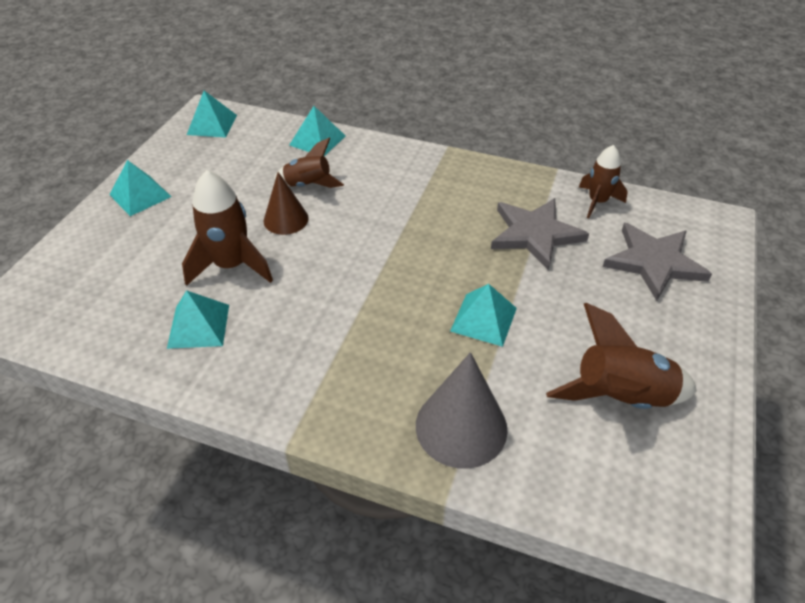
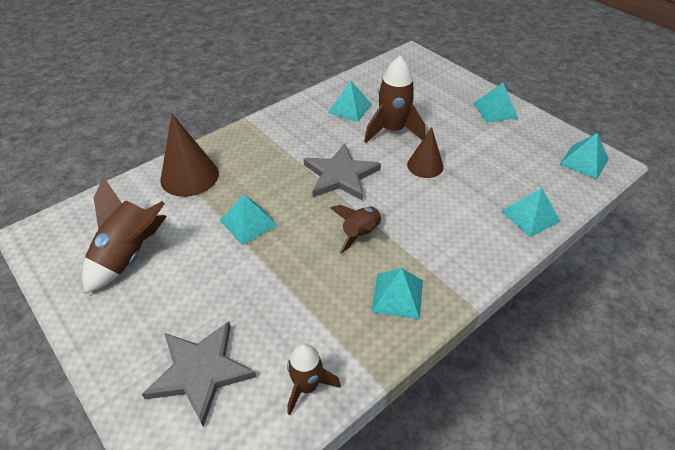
camera: 120 degrees right, 0 degrees up
(308, 185) = (462, 189): brown rocket -> brown rocket (360, 234)
(461, 427) = (189, 176): grey cone -> brown cone
(474, 185) = (397, 296): none -> turquoise pyramid
(535, 234) = (303, 302): grey star -> grey star (340, 175)

